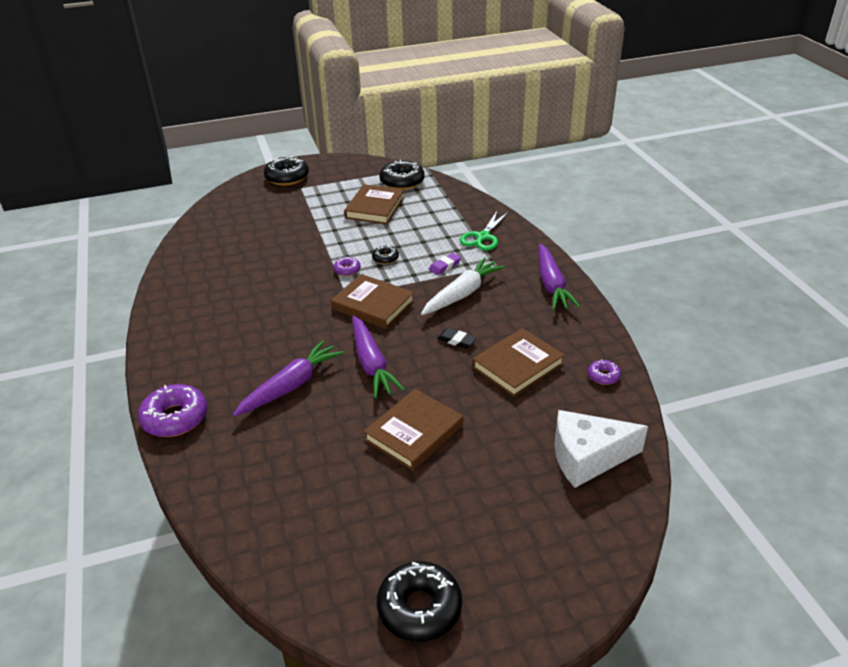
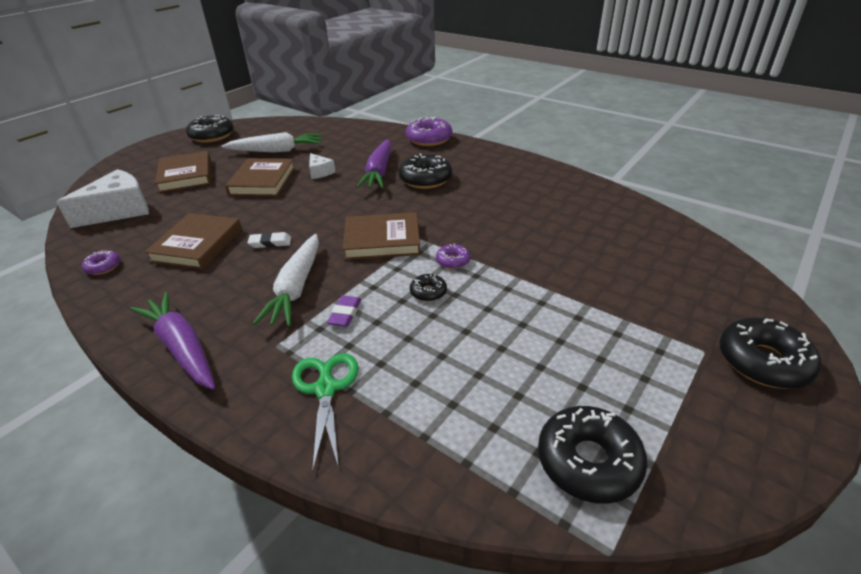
camera: 145 degrees right, 0 degrees up
(265, 353) = (425, 179): none -> black donut
(345, 417) = (320, 172): none -> white cheese
(358, 495) = (276, 151): none -> white carrot
(371, 364) = (333, 202): purple carrot -> none
(375, 208) = (545, 366): brown book -> brown book (186, 175)
(456, 340) = (270, 243): black eraser -> white eraser

